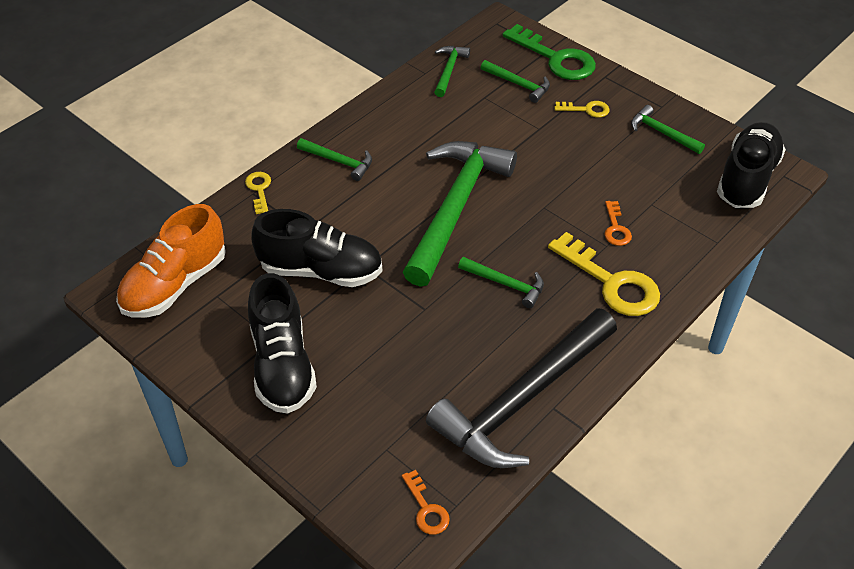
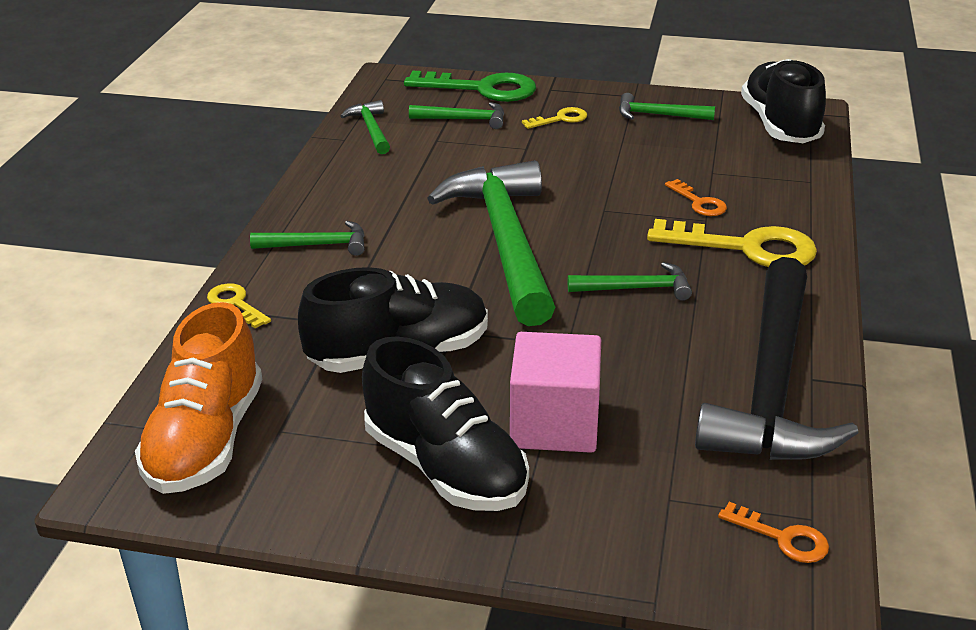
camera: 30 degrees left, 15 degrees down
(366, 365) = (554, 424): none -> pink cube

